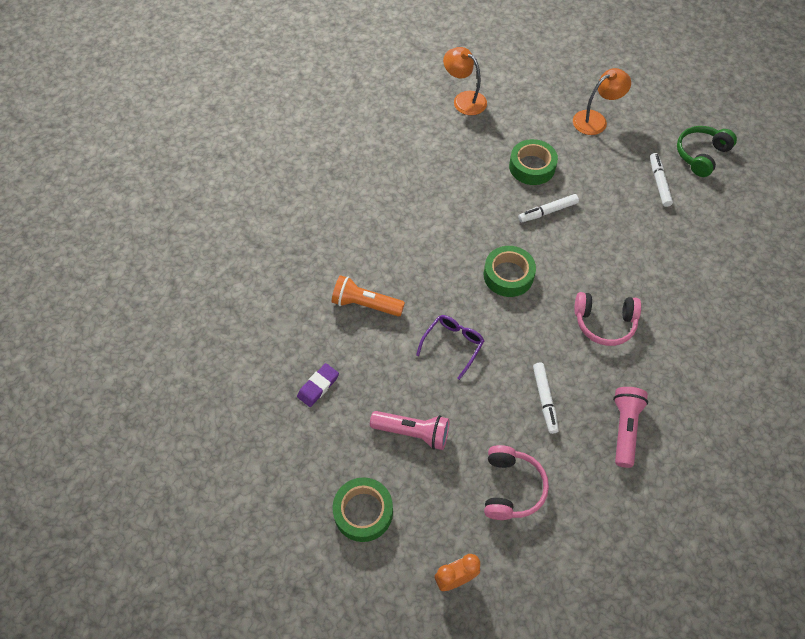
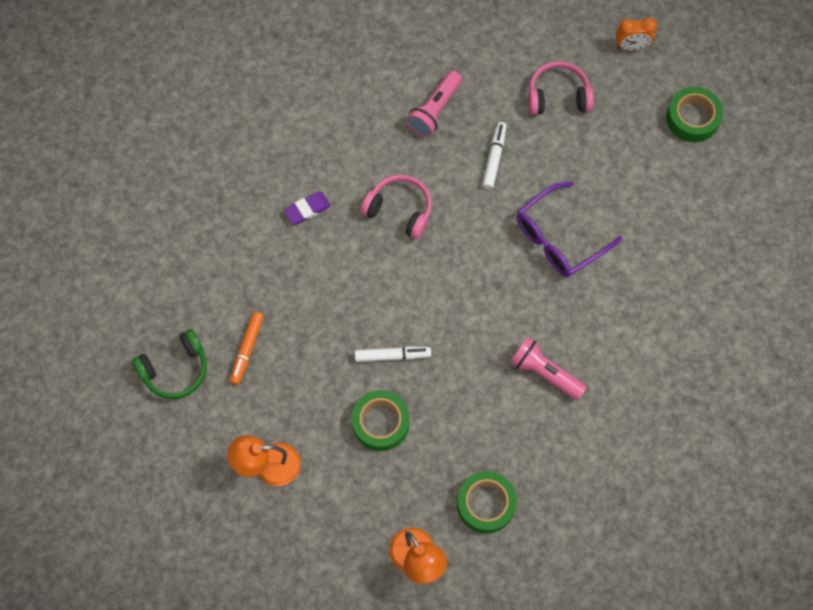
camera: 160 degrees left, 10 degrees up
(318, 386) = (704, 240): purple eraser -> purple eraser (307, 209)
(365, 304) = (633, 311): orange flashlight -> none
(413, 432) = (627, 169): pink flashlight -> pink flashlight (544, 373)
(453, 345) = (559, 238): purple glasses -> purple glasses, size x1.54
(508, 275) = (471, 293): green tape -> green tape (486, 504)
(511, 488) = (558, 96): pink headphones -> pink headphones turned 60 degrees clockwise
(659, 183) = (247, 349): white marker -> orange marker

